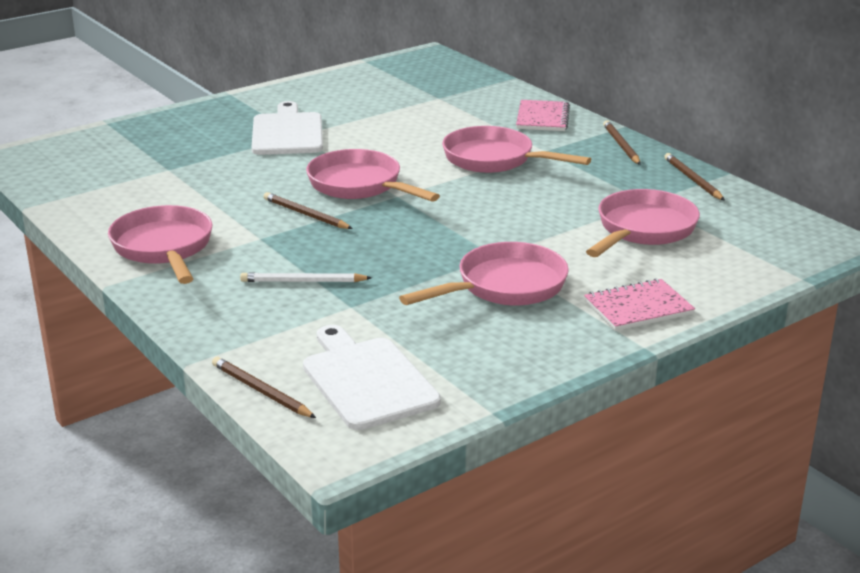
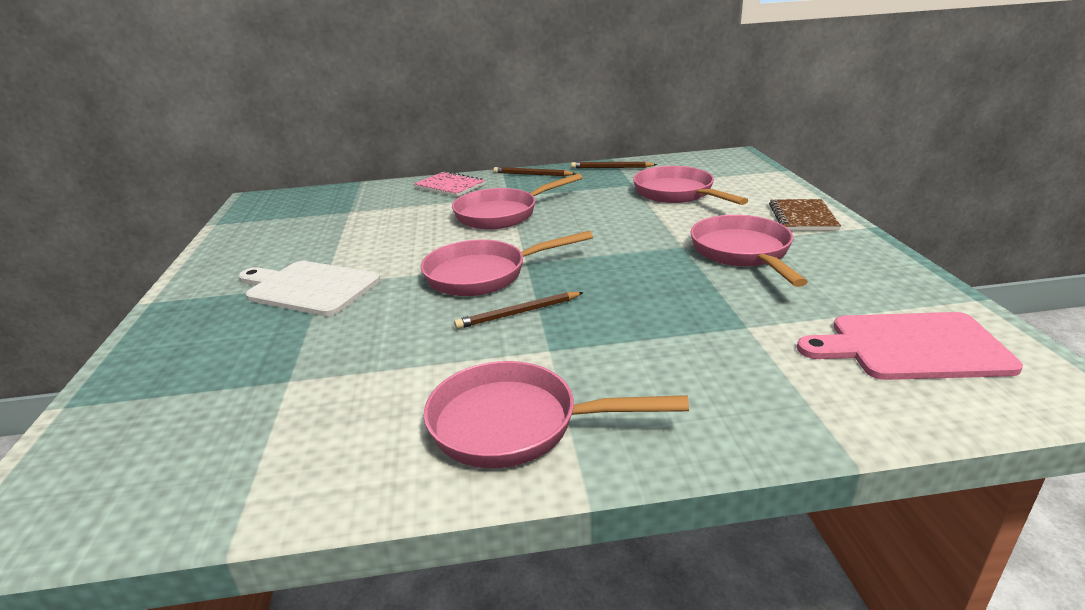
camera: 60 degrees left, 0 degrees up
(261, 391) = (934, 417): brown pencil -> none
(303, 281) = (676, 342): white pencil -> none
(366, 380) = (911, 347): white cutting board -> pink cutting board
(638, 308) = (802, 217): pink notebook -> brown notebook

